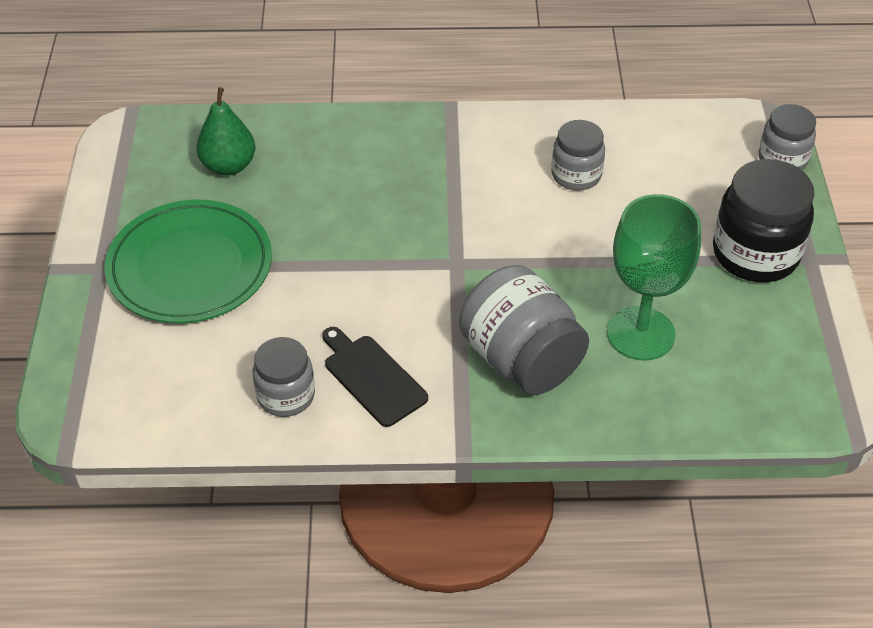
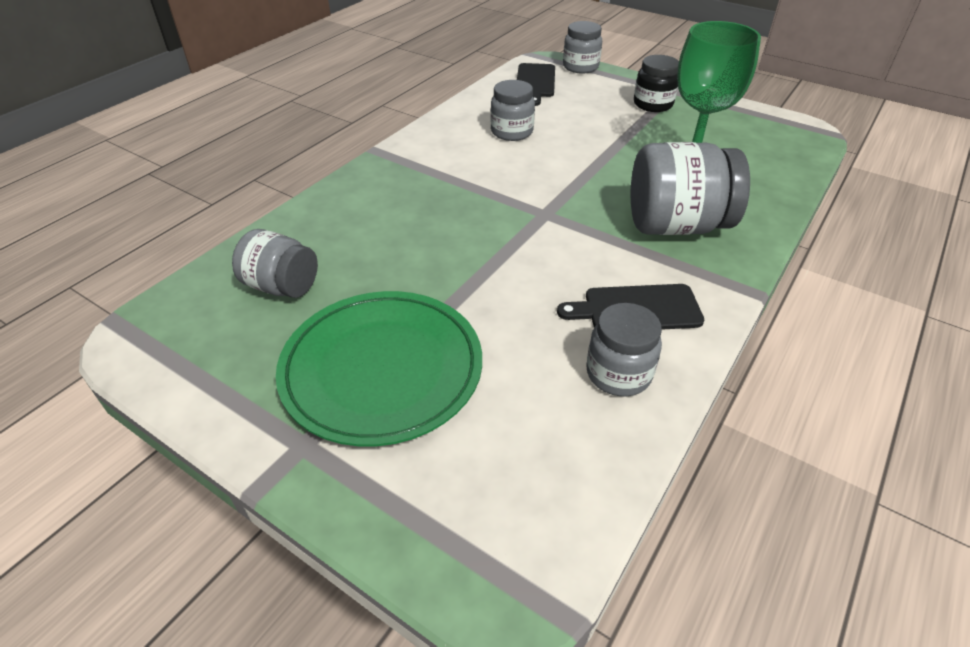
camera: 55 degrees left, 5 degrees down
(229, 166) = (282, 286): green pear -> grey jar
(702, 142) = (535, 82): none -> black cutting board
(755, 254) = (653, 104): black jar -> black jar, size x0.61

